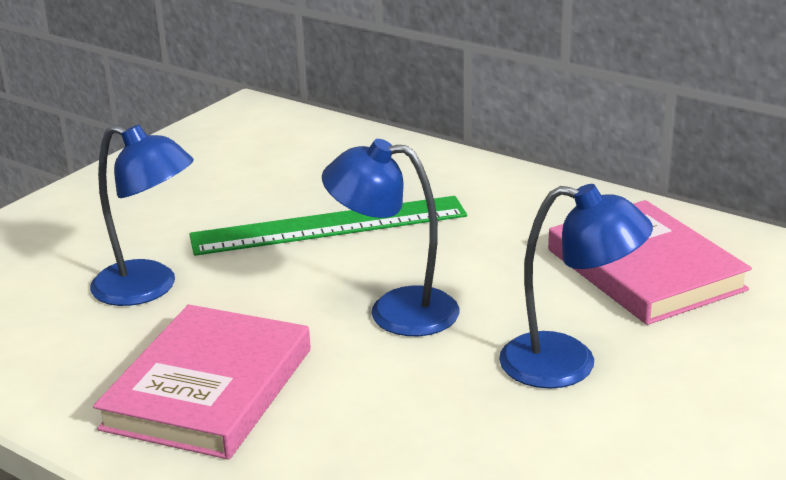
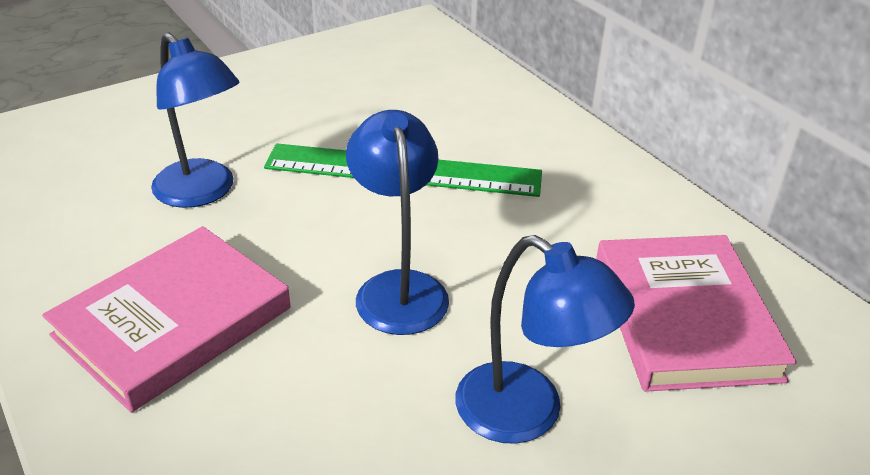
camera: 20 degrees right, 10 degrees up
(395, 311) = (398, 288): blue lamp -> blue lamp turned 45 degrees clockwise

